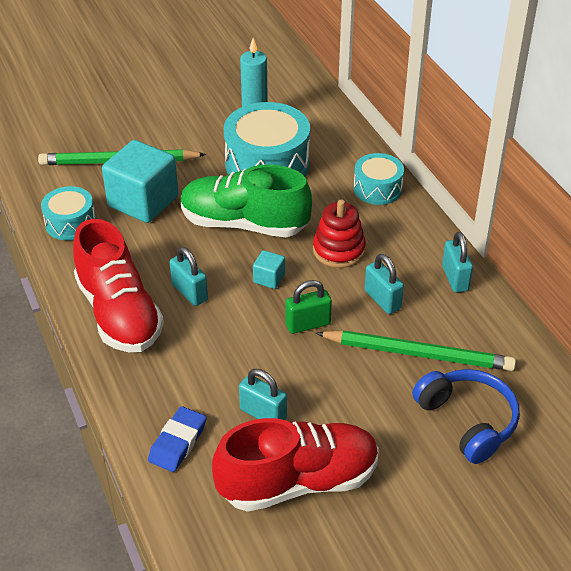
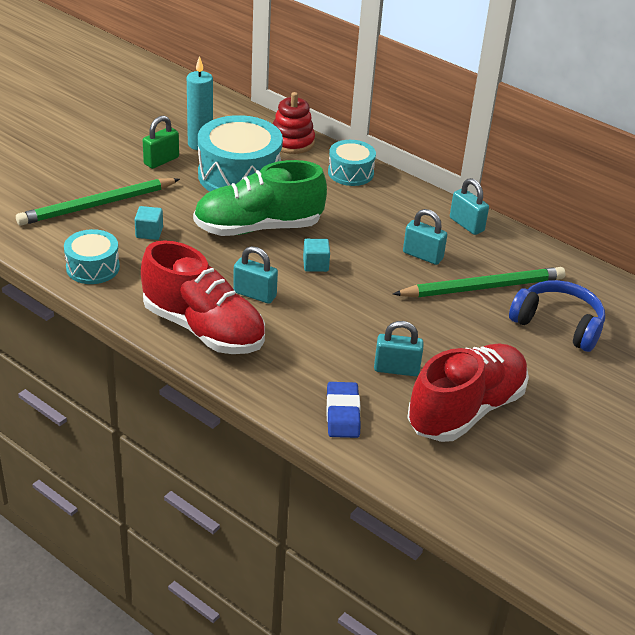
camera: 30 degrees left, 5 degrees down
(143, 201) = (149, 232): turquoise cube -> turquoise cube, size x0.44
(308, 324) = (377, 291): green padlock -> green padlock (161, 161)
(339, 250) = (356, 227): red stacking toy -> red stacking toy (292, 142)

